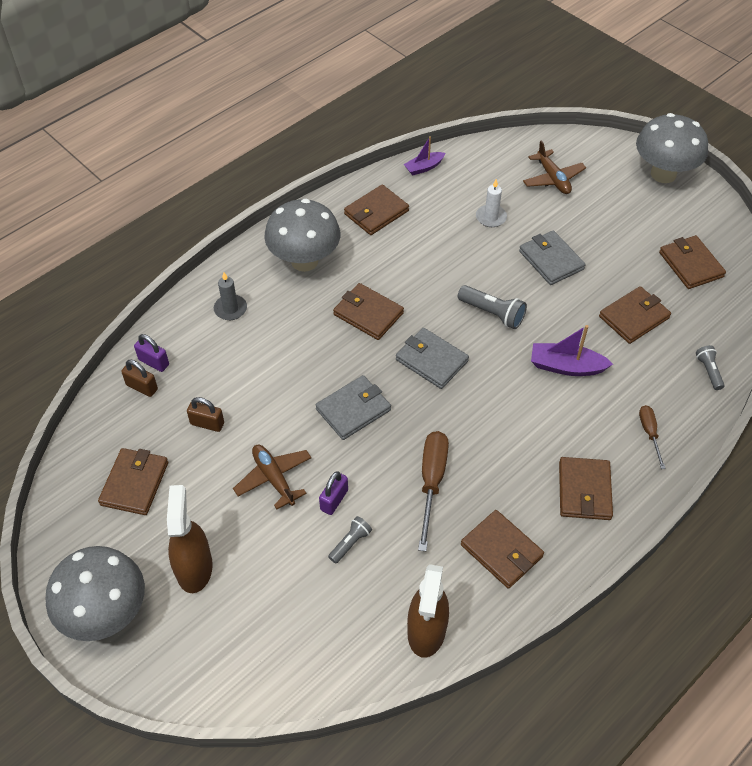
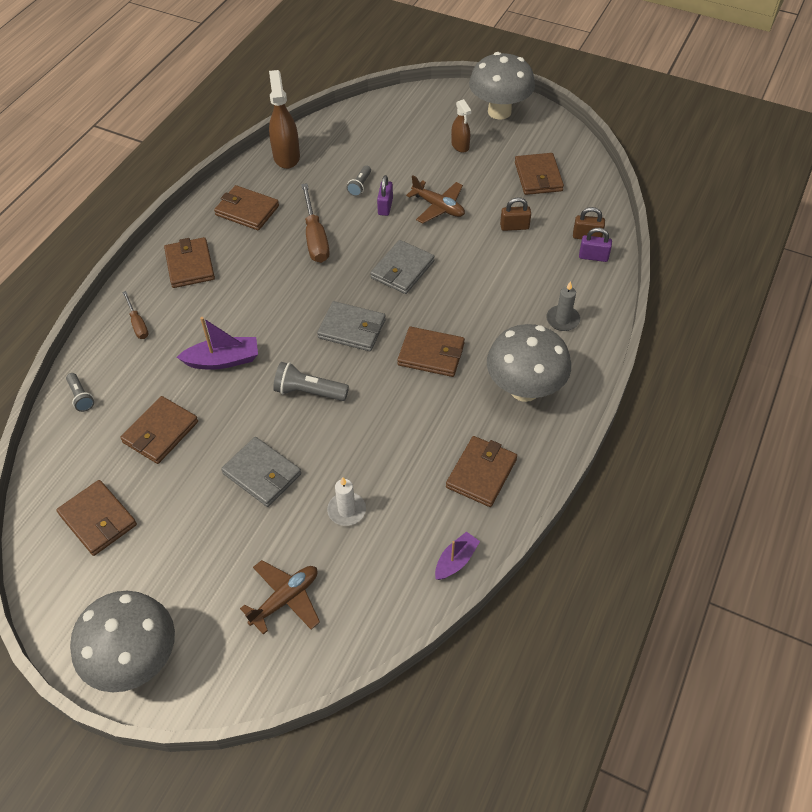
camera: 160 degrees right, 0 degrees up
(194, 568) = (460, 145): brown spray bottle -> brown spray bottle, size x0.60
(553, 178) = (285, 599): brown plane -> brown plane turned 90 degrees clockwise

